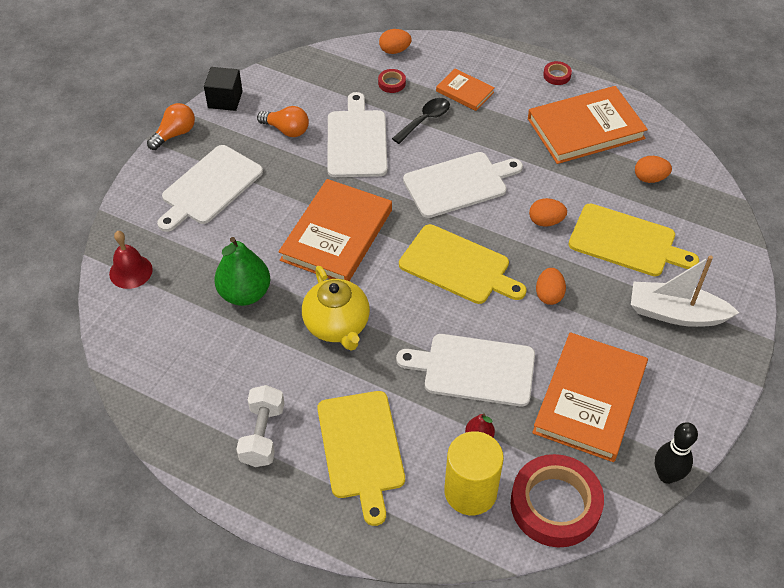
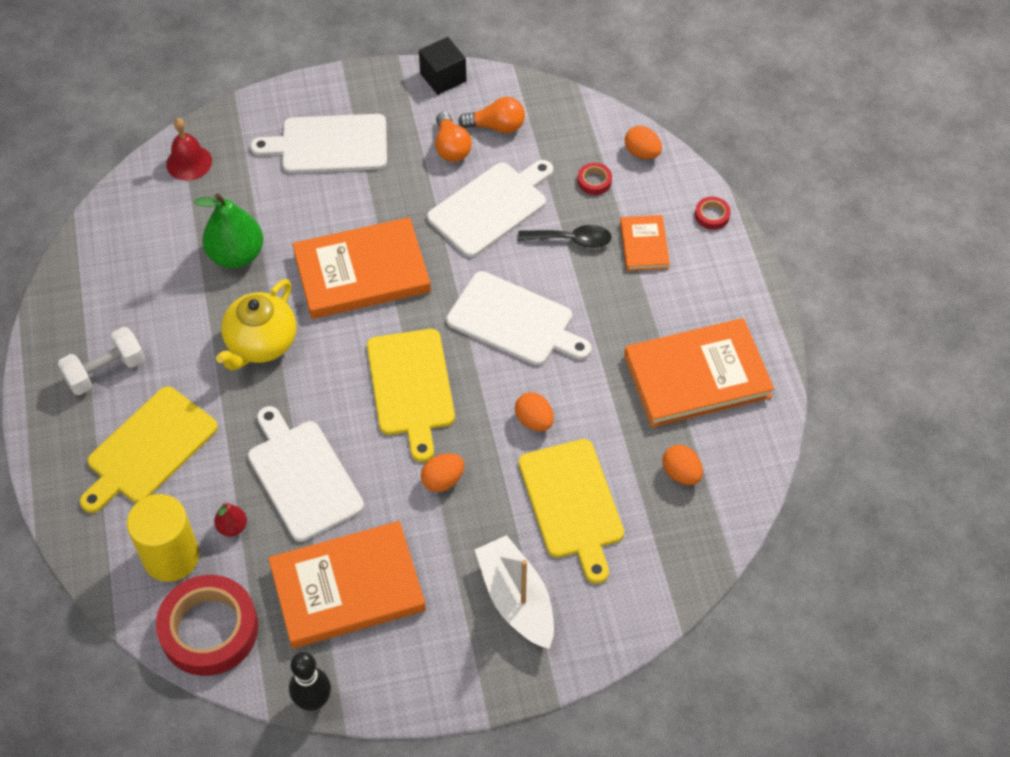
camera: 50 degrees right, 5 degrees up
(175, 134) = (366, 75): orange light bulb -> orange light bulb (496, 126)
(557, 75) = (750, 304): red tape -> red tape (712, 215)
(585, 128) = (697, 376): orange book -> orange book turned 45 degrees counterclockwise

